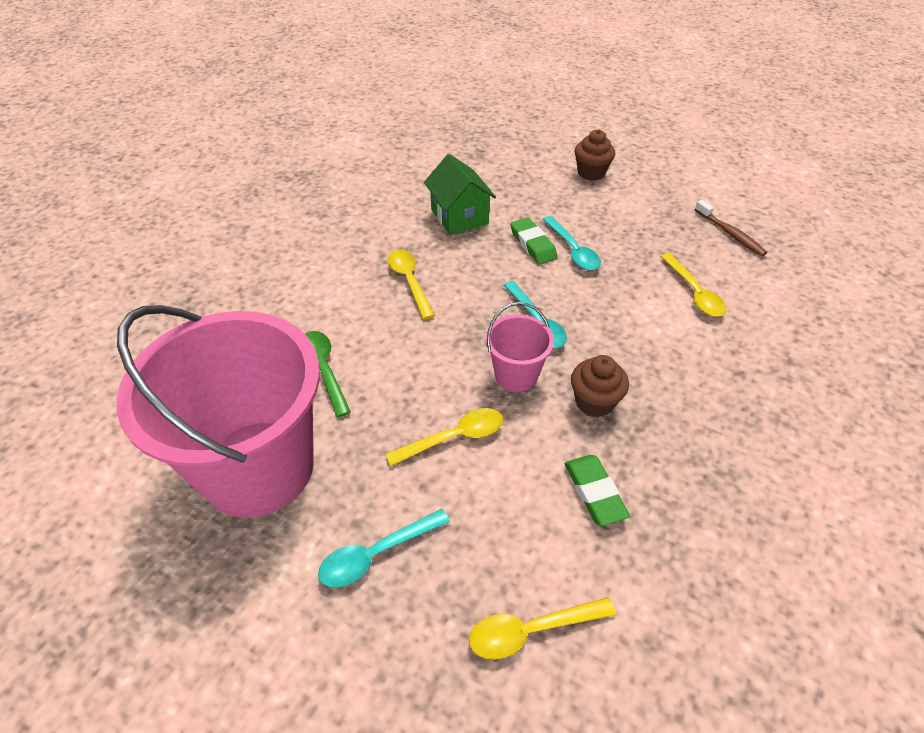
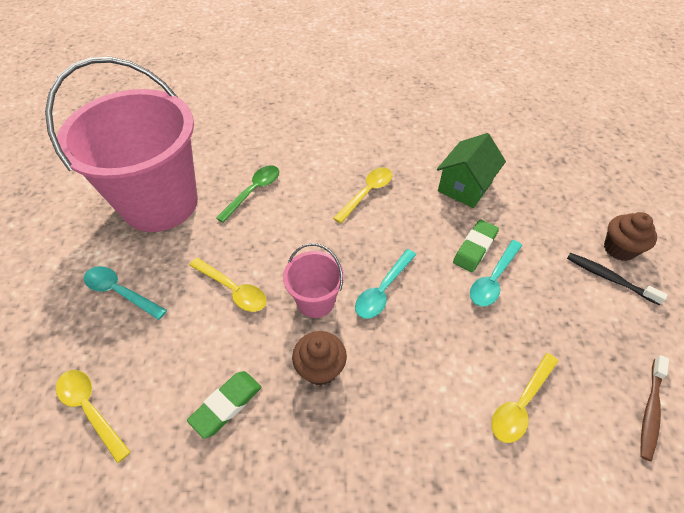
camera: 60 degrees right, 5 degrees up
(614, 192) = (609, 278): none -> black toothbrush

